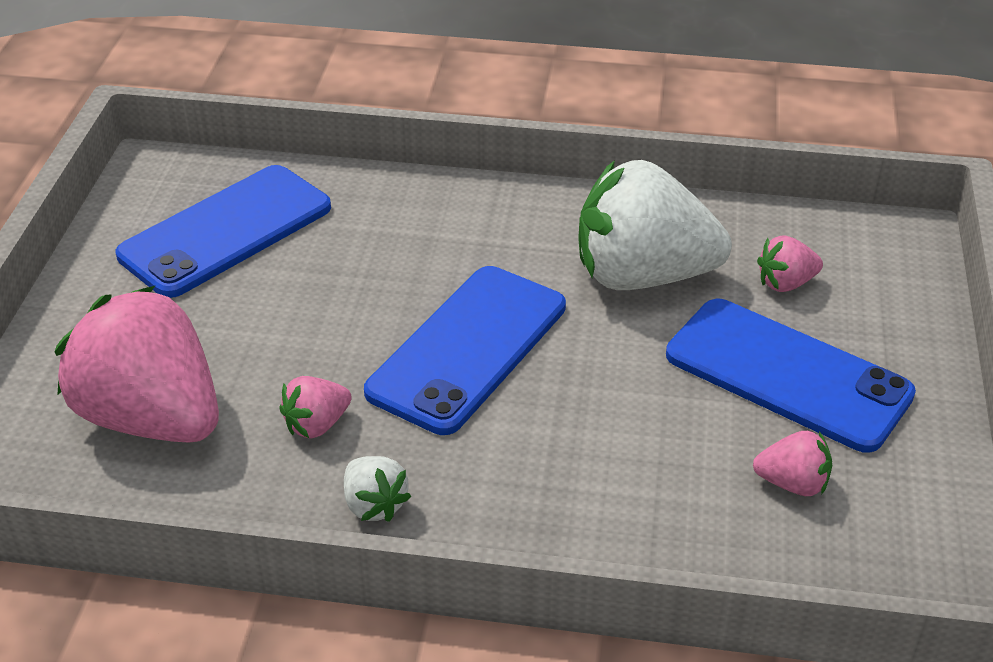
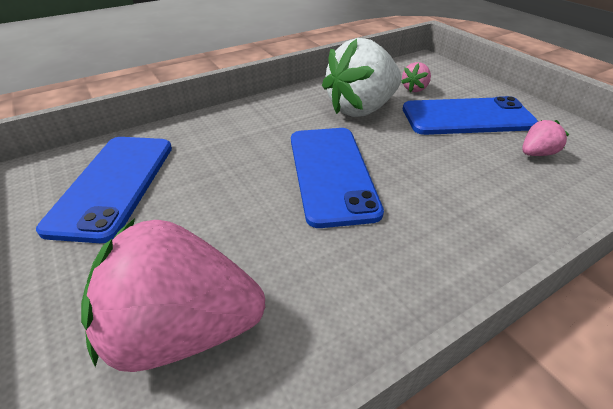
camera: 40 degrees left, 0 degrees up
(317, 425) = (305, 259): pink strawberry -> none
(374, 505) = (400, 284): white strawberry -> none

